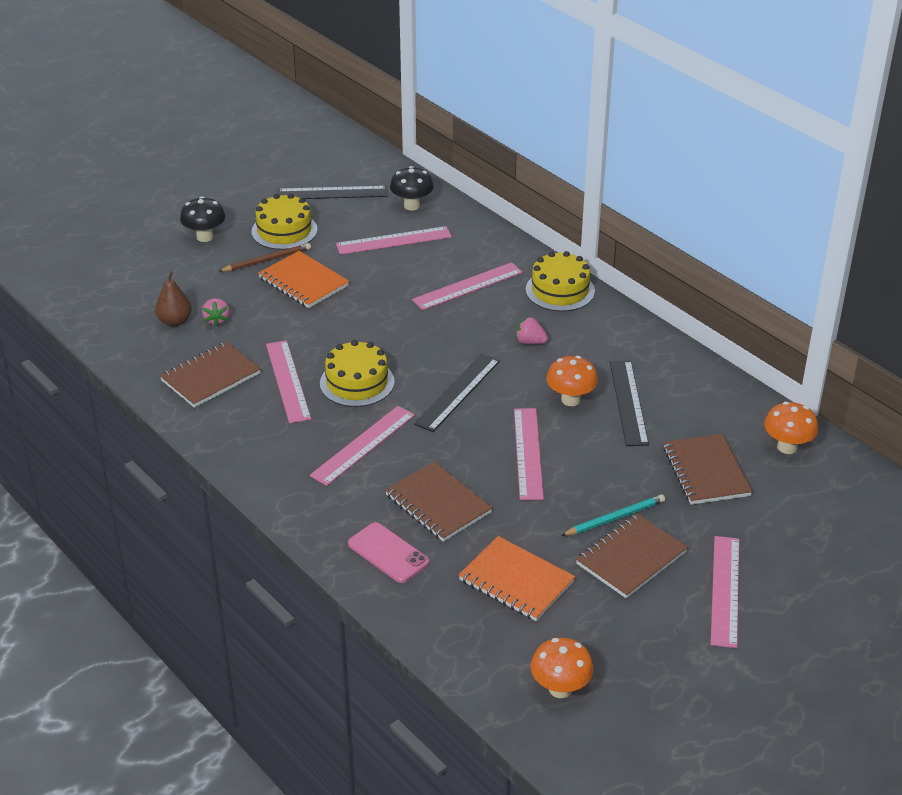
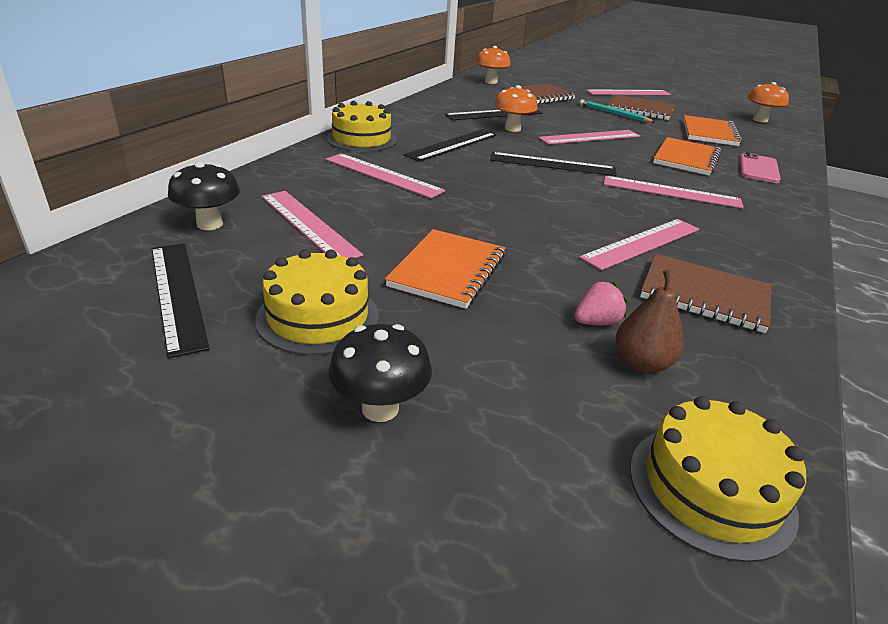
camera: 115 degrees left, 5 degrees down
(267, 260) = (414, 314): brown pencil -> none
(357, 382) = (596, 207): yellow cake -> yellow cake (711, 489)
(438, 504) = (686, 159): brown notebook -> orange notebook
(530, 342) = (452, 145): pink strawberry -> black ruler

